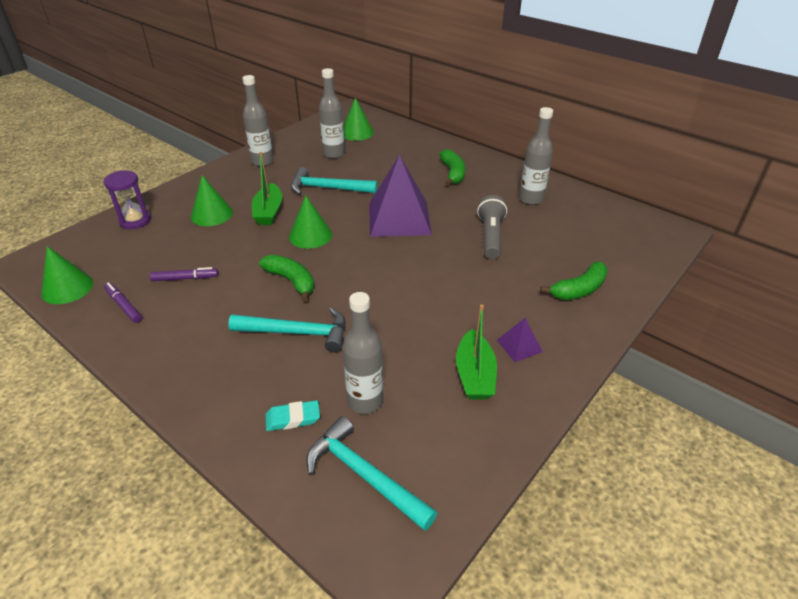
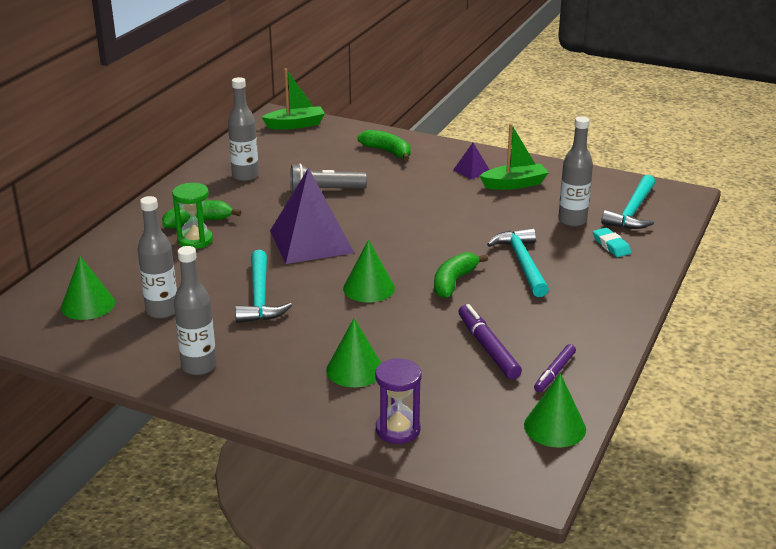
camera: 105 degrees left, 10 degrees down
(185, 278) = (488, 348): purple marker -> purple marker, size x1.52
(268, 212) = (331, 327): green boat -> green boat (295, 125)
(423, 170) = (195, 240): none -> green hourglass

